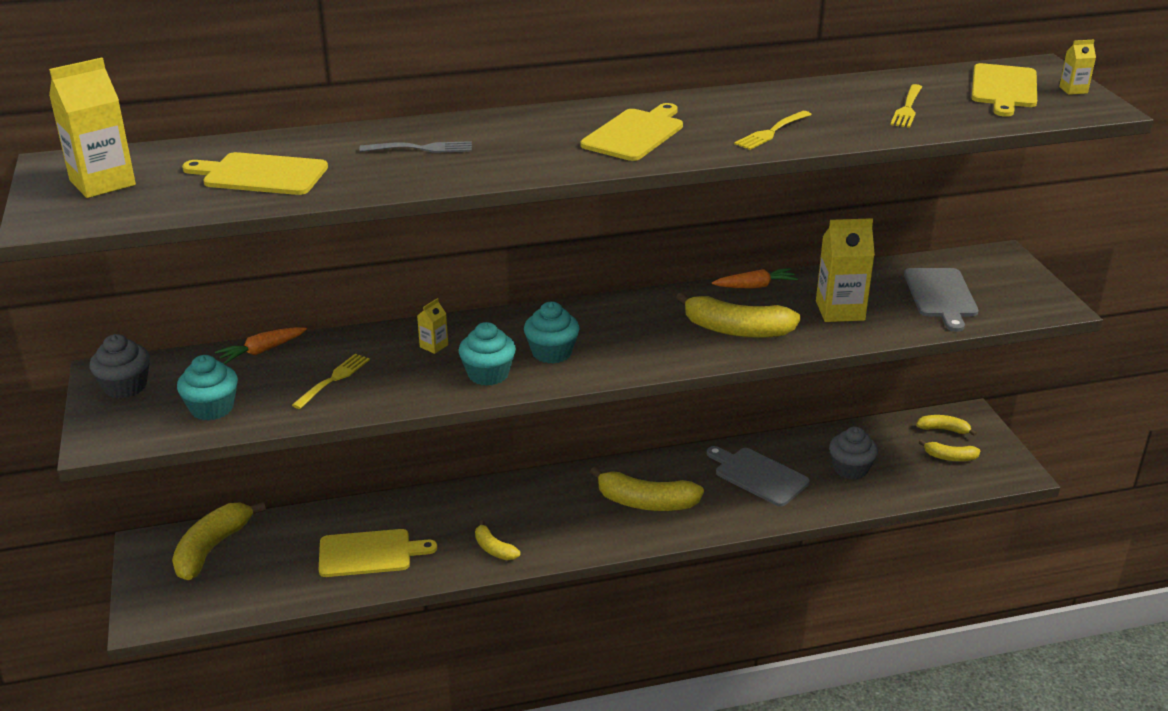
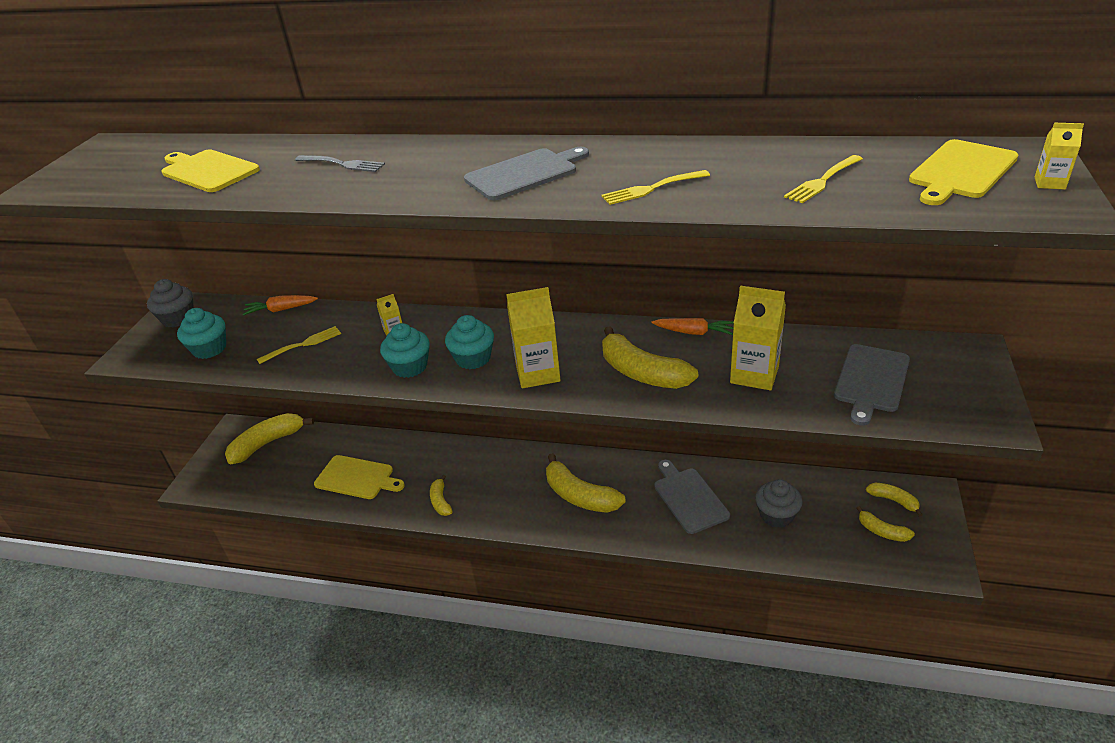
camera: 30 degrees right, 5 degrees up
(102, 183) = (109, 162): yellow carton -> yellow carton (537, 373)
(635, 134) = (525, 173): yellow cutting board -> grey cutting board

